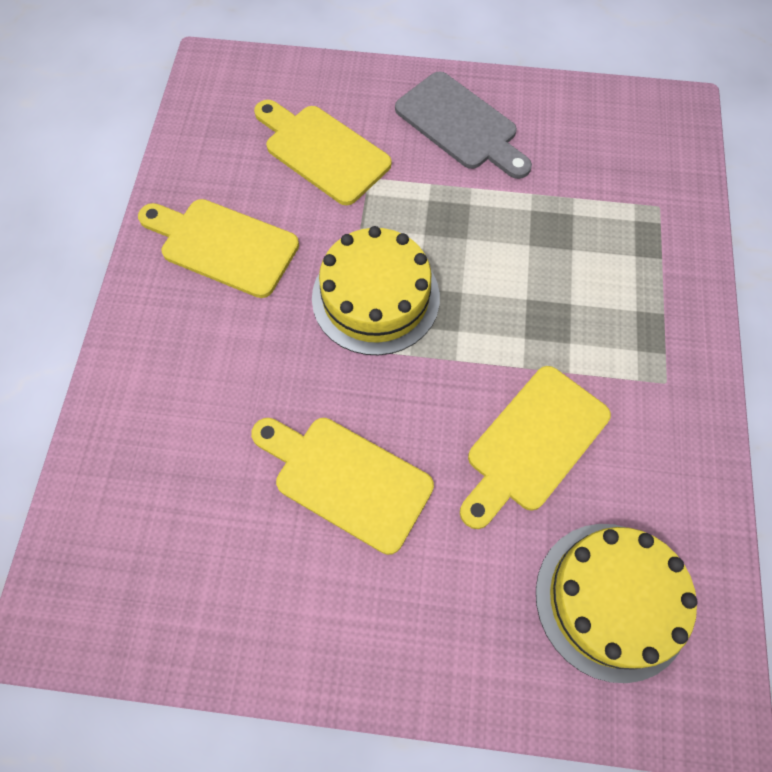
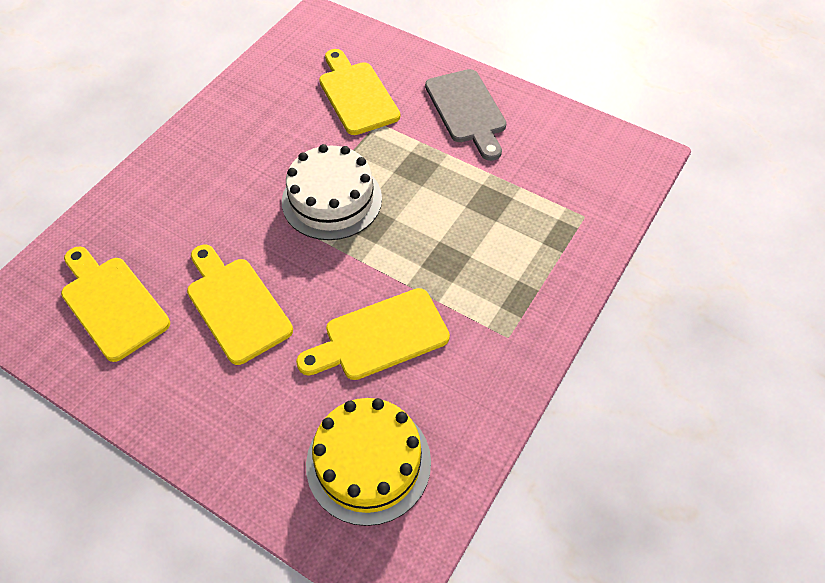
camera: 25 degrees right, 10 degrees down
(223, 245) = (251, 130): yellow cutting board -> yellow cutting board (112, 303)
(375, 297) = (332, 200): yellow cake -> white cake

